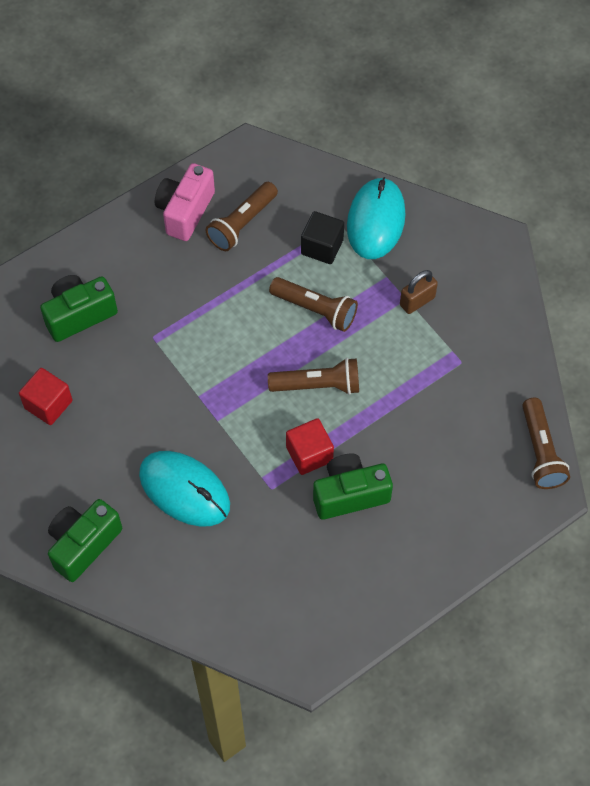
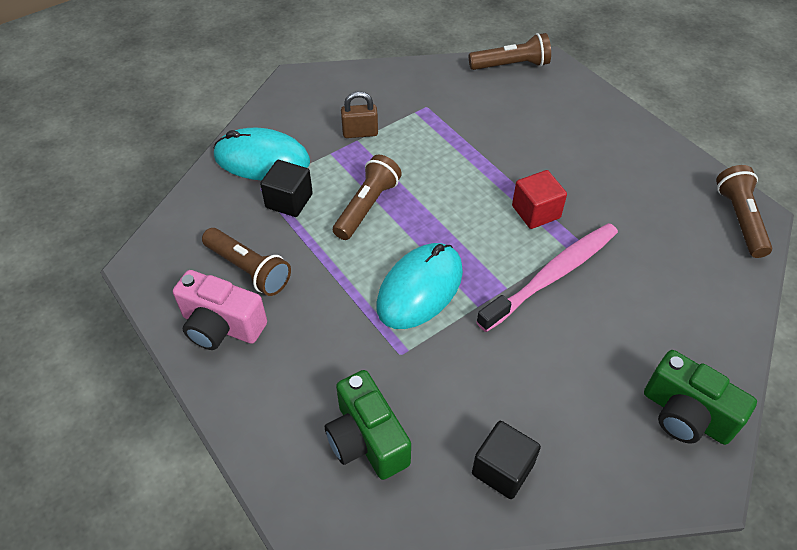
camera: 90 degrees left, 10 degrees down
(48, 404) = (502, 469): red cube -> black cube
(184, 490) = (595, 316): turquoise mouse -> turquoise mouse (420, 288)
(230, 459) = (552, 276): none -> pink toothbrush
(318, 385) = (457, 205): brown flashlight -> brown flashlight (740, 219)
(349, 494) = (574, 183): green camera -> none
(417, 301) = (360, 133): brown padlock -> brown padlock turned 60 degrees counterclockwise

